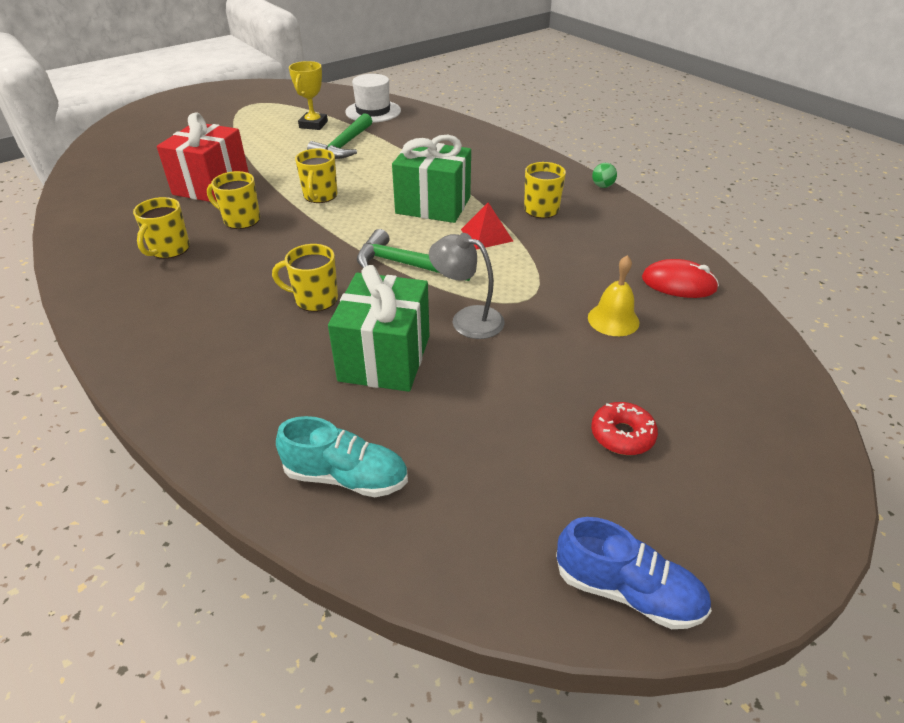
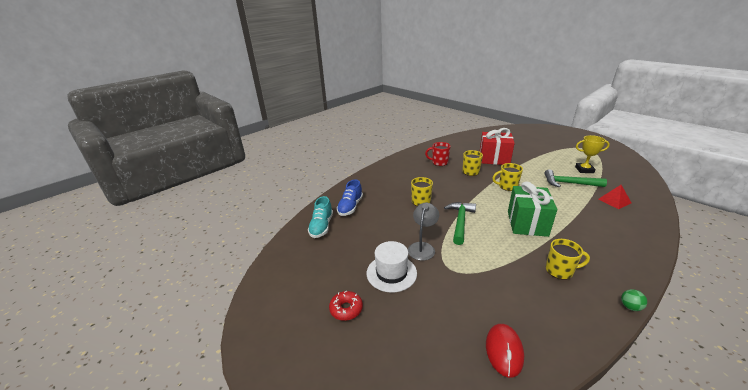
camera: 85 degrees right, 10 degrees down
(169, 249) = (439, 162): yellow mug -> red mug
(373, 111) = (628, 185): white hat -> white hat (391, 273)
(385, 358) = (387, 226): green gift -> none
(486, 235) = (508, 247): red pyramid -> red pyramid (614, 201)
(613, 320) = (443, 308): yellow bell -> none
(627, 591) = (260, 307): blue shoe -> blue shoe (350, 207)

